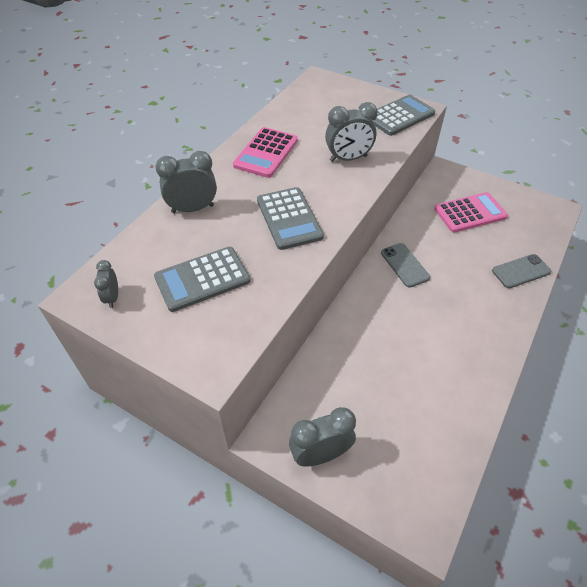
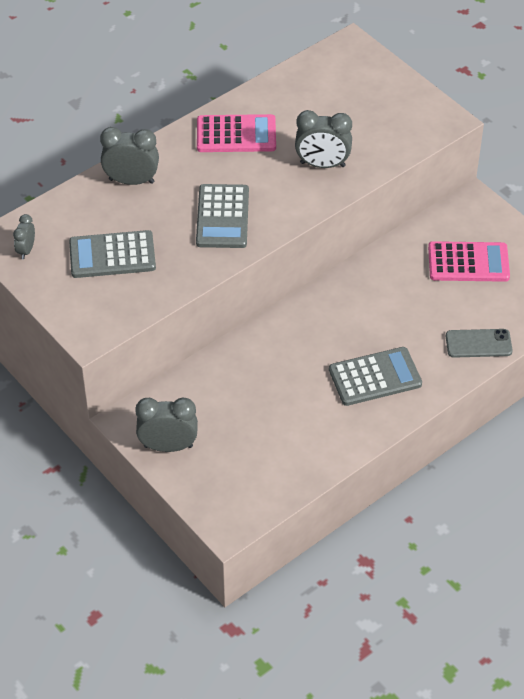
camera: 20 degrees right, 0 degrees up
(266, 153) = (236, 134): pink calculator -> pink calculator turned 135 degrees counterclockwise
(400, 116) = (416, 124): grey calculator -> grey calculator (375, 377)
(404, 265) = (351, 301): grey phone -> none

